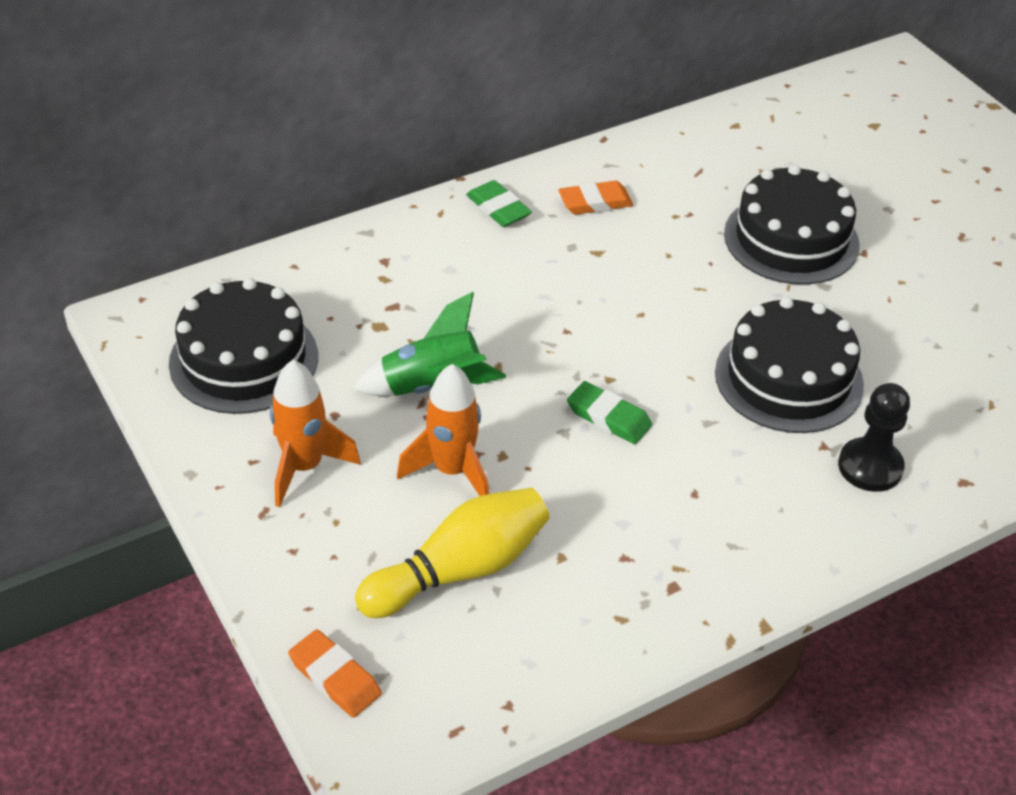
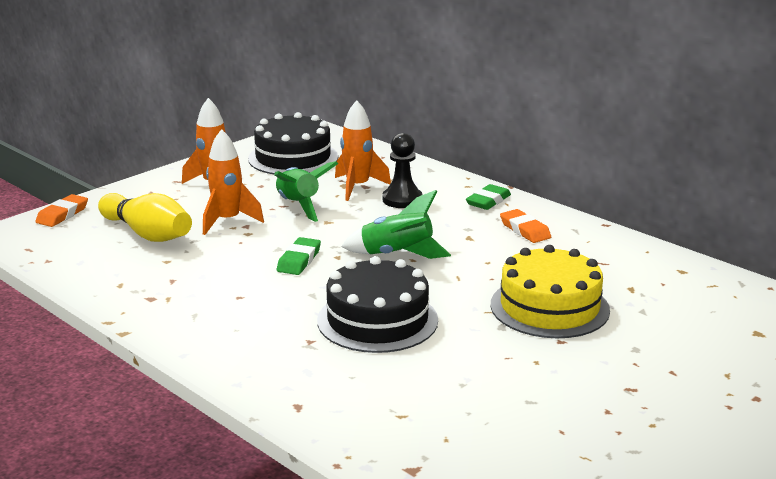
camera: 75 degrees right, 20 degrees down
(395, 314) = (357, 187): none -> orange rocket
(624, 324) = (397, 255): none -> green rocket
(791, 239) = (549, 307): black cake -> yellow cake
(870, 467) = (295, 361): black pawn -> black pawn (402, 199)

